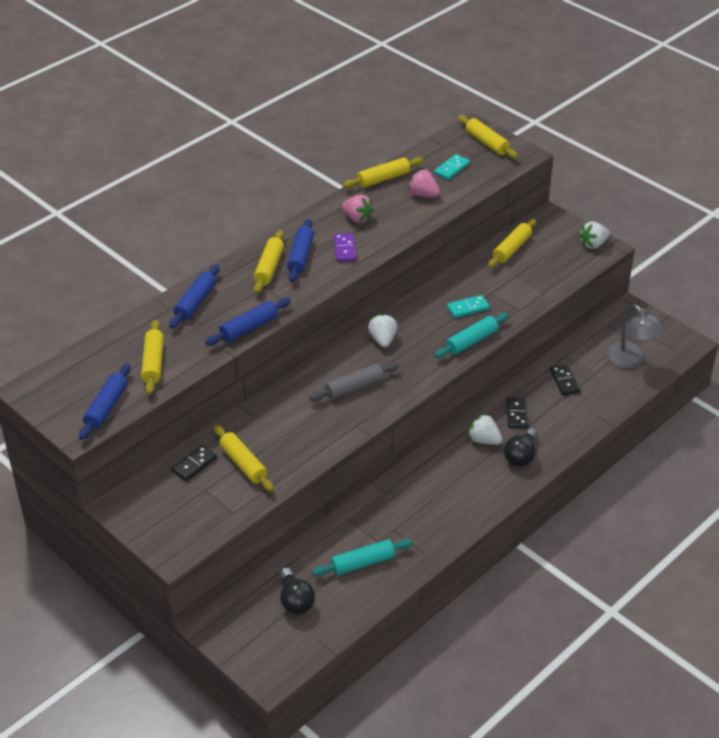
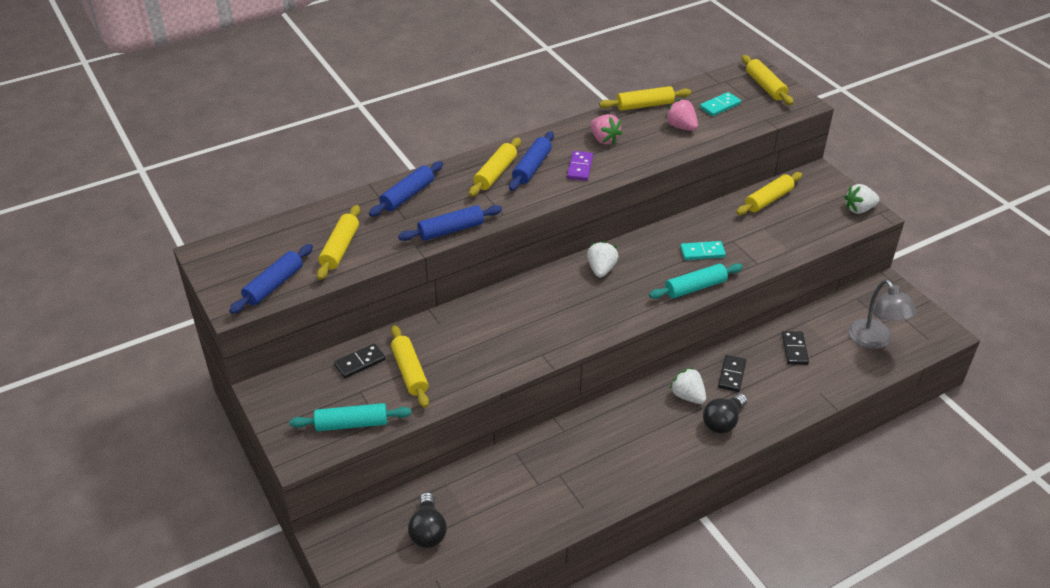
camera: 15 degrees right, 0 degrees up
(354, 388) = (554, 314): grey rolling pin -> none
(362, 563) = (513, 504): turquoise rolling pin -> turquoise rolling pin (352, 424)

